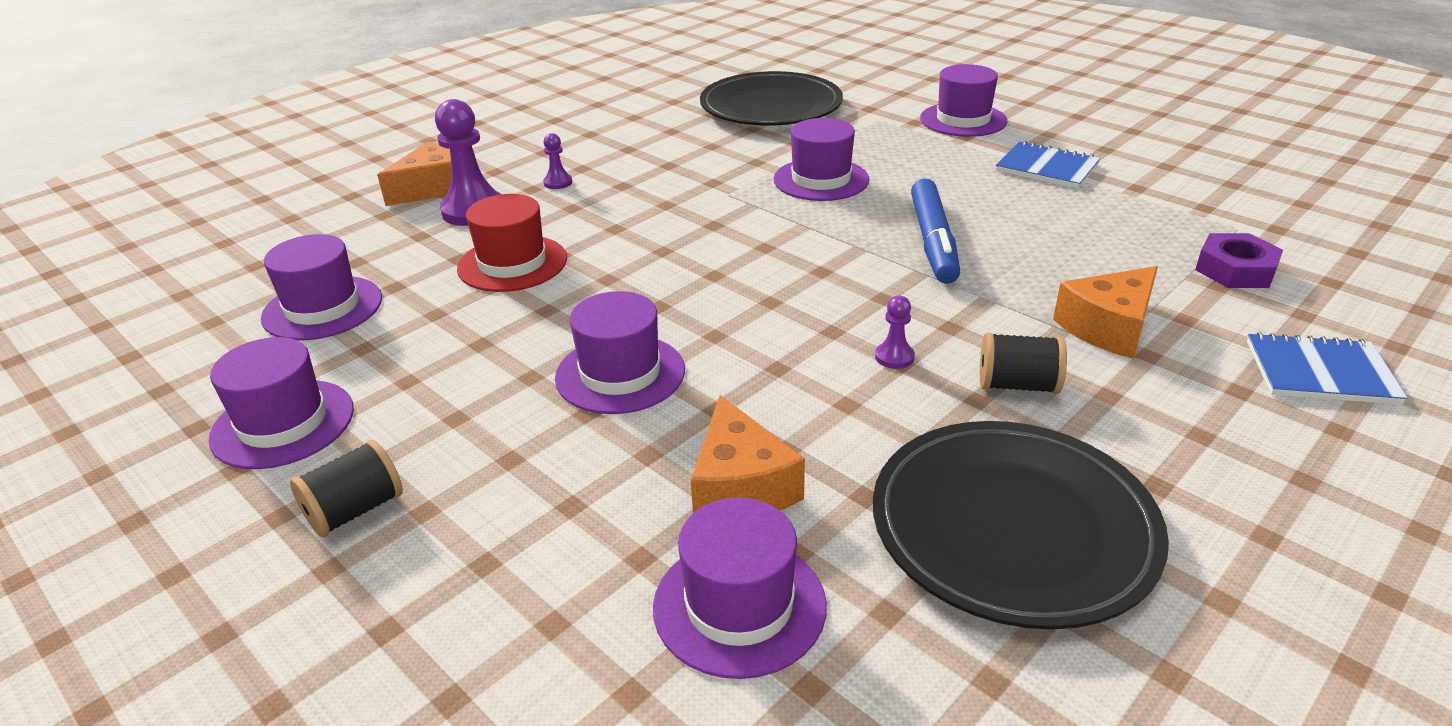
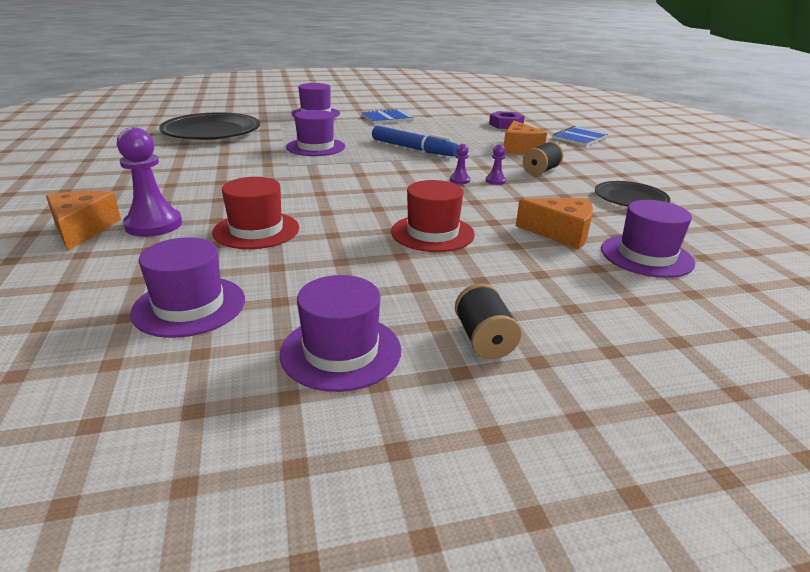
camera: 60 degrees left, 5 degrees down
(558, 183) = (175, 194): purple pawn -> purple pawn (459, 180)
(620, 374) = (432, 233): purple hat -> red hat
(1012, 529) = (630, 199): black plate -> black plate, size x0.58

